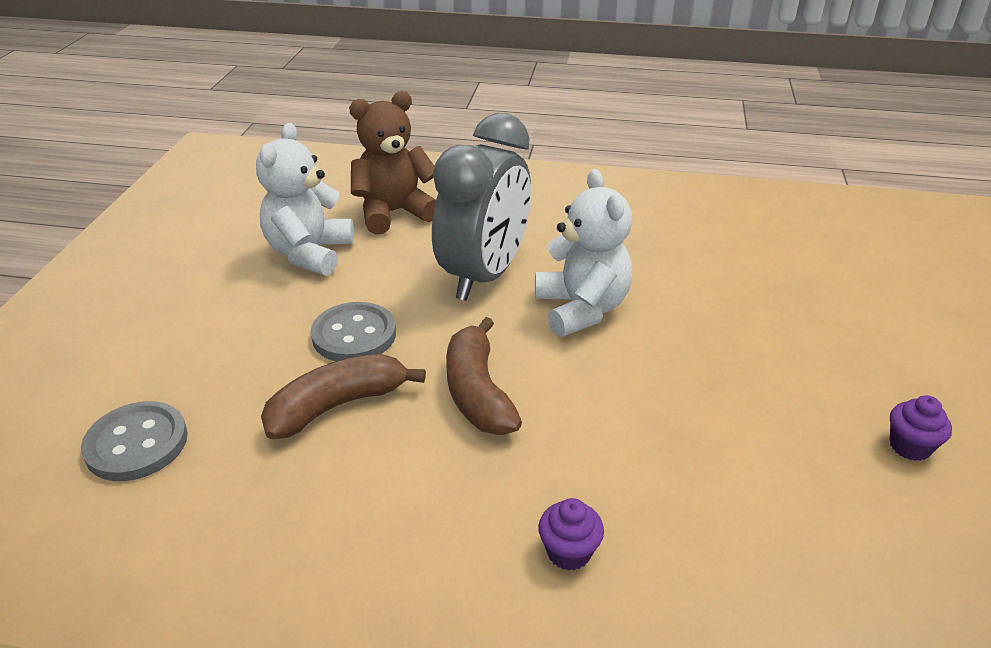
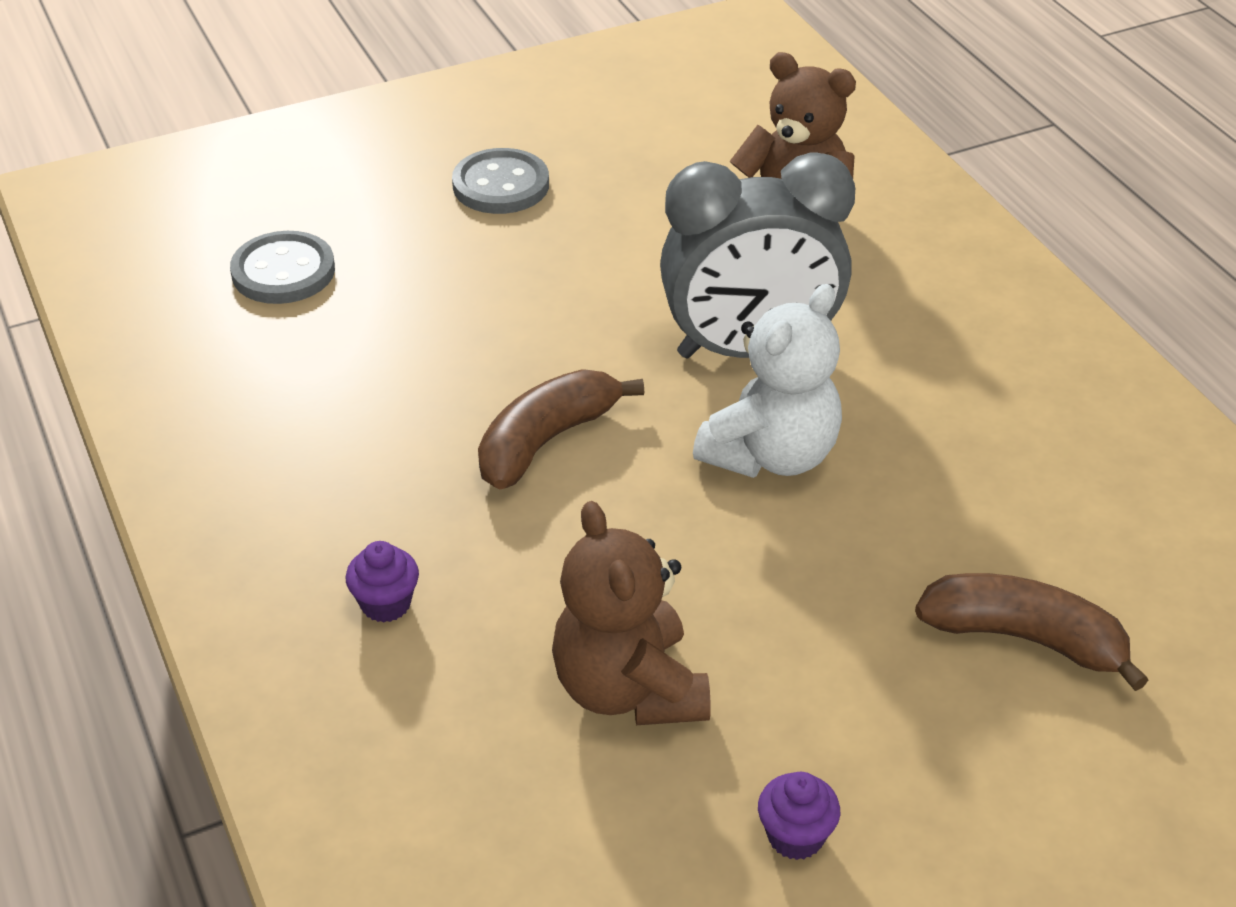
camera: 55 degrees right, 5 degrees up
(309, 253) = (646, 206): white teddy bear -> none
(337, 406) = (436, 358): brown banana -> brown banana (1025, 639)
(354, 335) = (547, 312): grey button -> grey button (501, 185)
(742, 461) = (629, 689): none -> brown teddy bear

